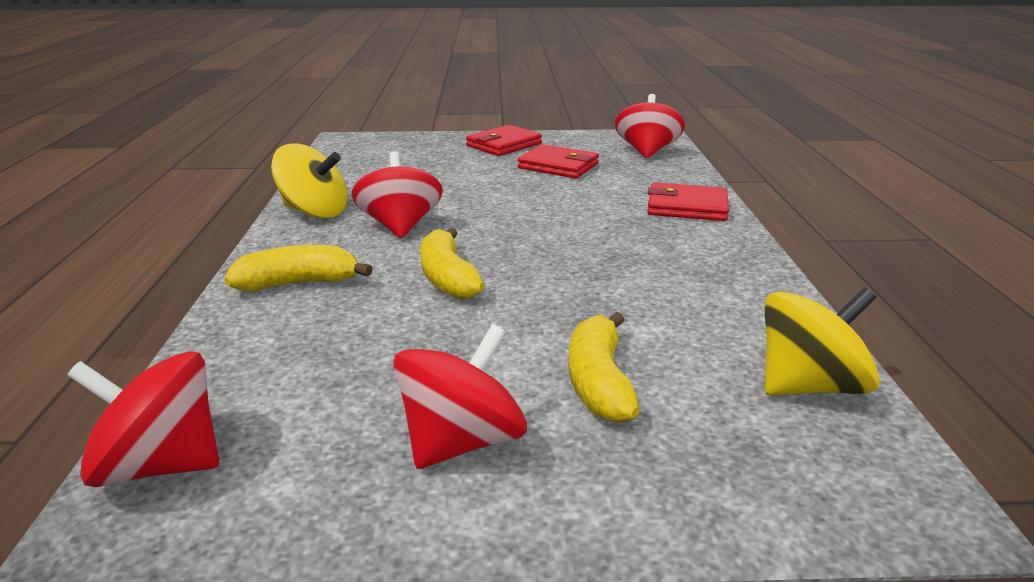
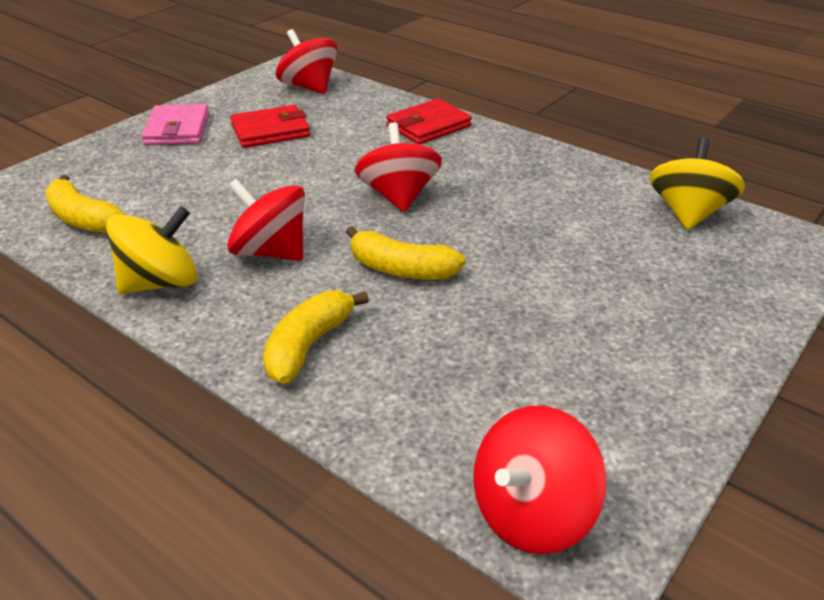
camera: 50 degrees left, 10 degrees up
(462, 441) = (630, 358): red spinning top -> red spinning top (398, 196)
(504, 145) = (177, 129): red wallet -> pink wallet
(599, 382) = (616, 276): yellow banana -> yellow banana (83, 219)

